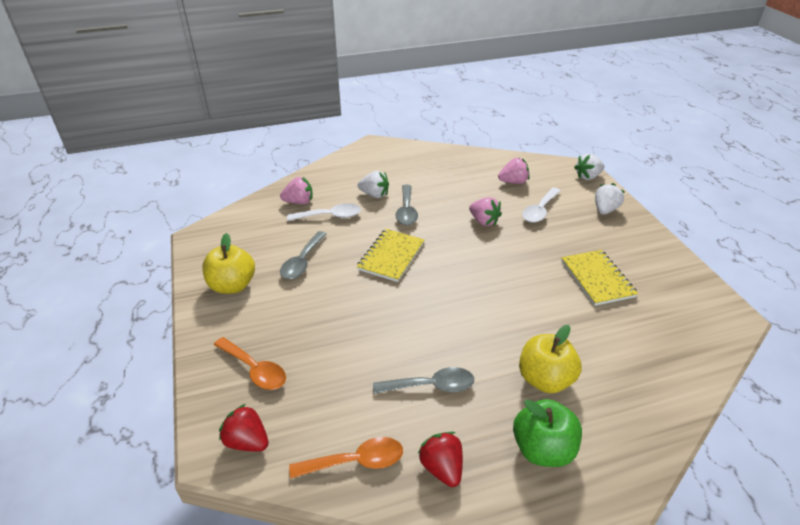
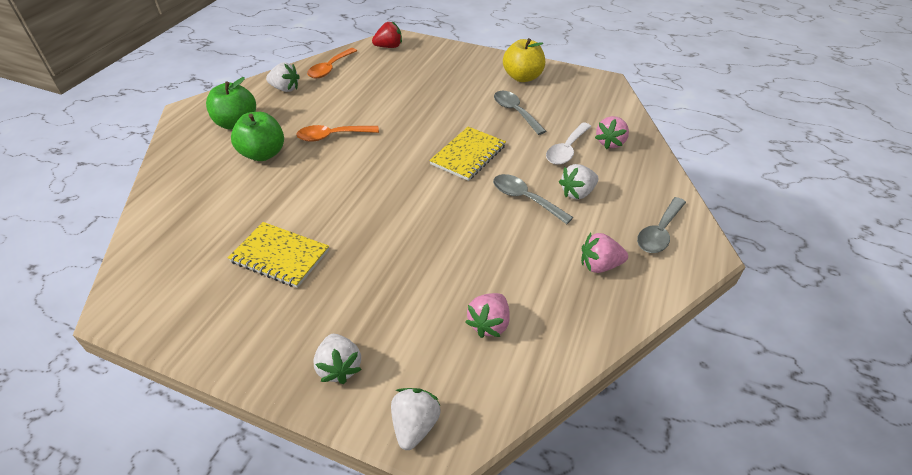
camera: 130 degrees right, 5 degrees up
(254, 369) = (433, 62): orange spoon -> orange spoon (332, 136)
(391, 256) = (468, 155): yellow notebook -> yellow notebook turned 60 degrees clockwise
(431, 386) = (331, 110): grey spoon -> grey spoon (659, 232)
(442, 467) = (285, 89): red strawberry -> white strawberry
(483, 221) = (447, 241): pink strawberry -> pink strawberry (599, 265)
(539, 210) = (411, 301): white spoon -> none
(545, 379) = (263, 154): yellow apple -> green apple

